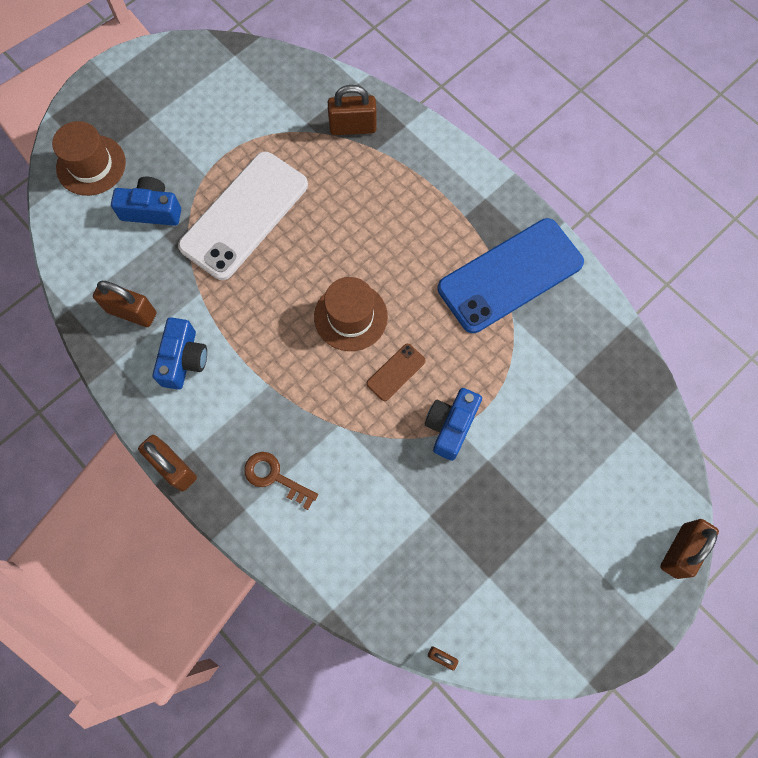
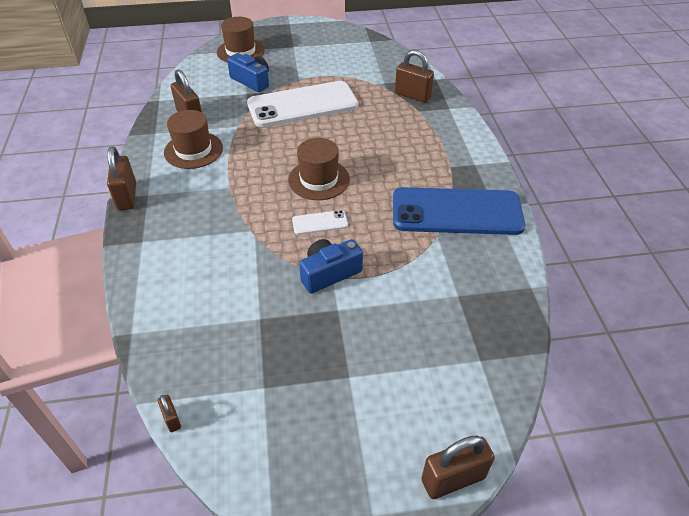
camera: 35 degrees right, 25 degrees down
(184, 359) = (193, 150): blue camera -> brown hat
(275, 477) = (180, 235): brown key -> none
(396, 372) = (320, 222): brown phone -> white phone

